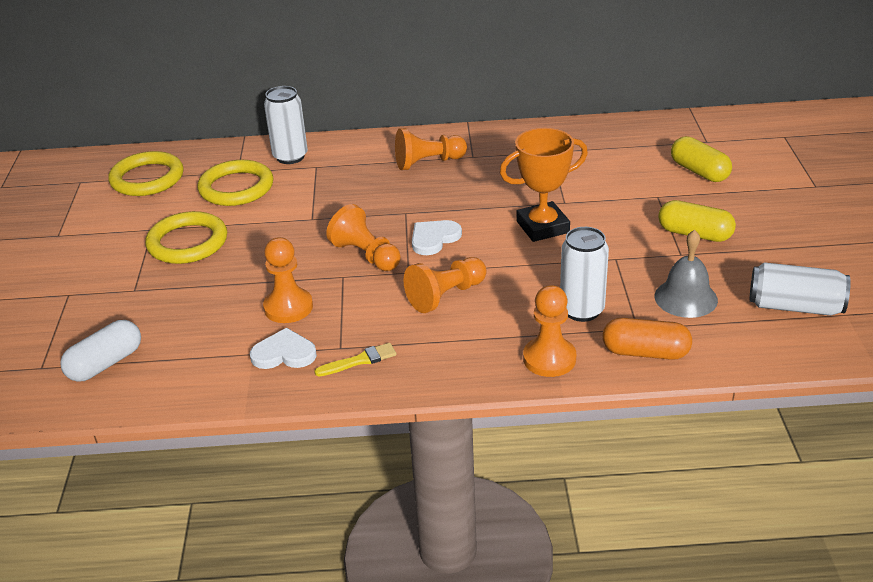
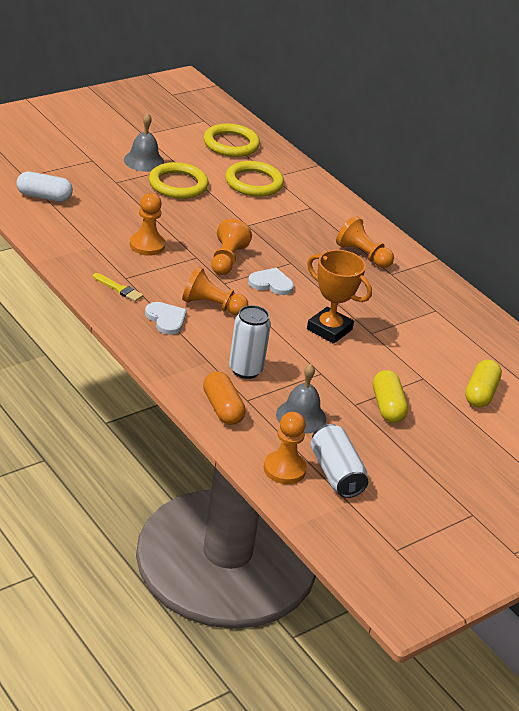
camera: 50 degrees right, 0 degrees up
(113, 253) = (144, 161): none -> grey bell
(284, 353) = (103, 258): white heart -> white heart (166, 319)
(290, 157) = (311, 192): white can -> none
(549, 359) = (182, 367): orange pawn -> orange pawn (284, 469)

